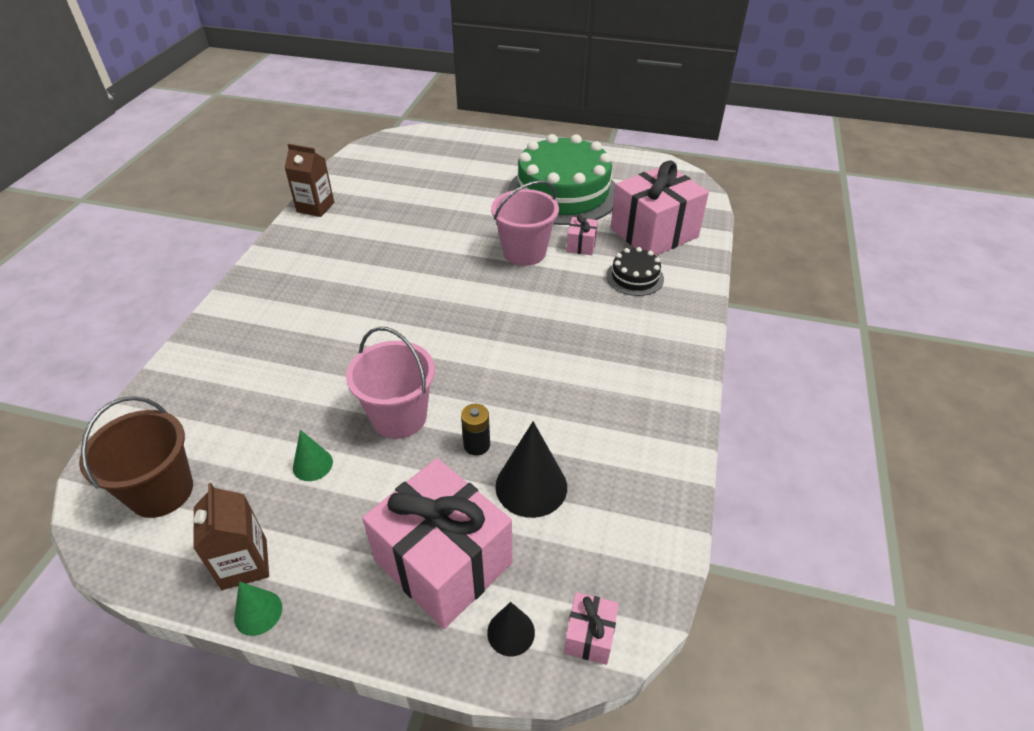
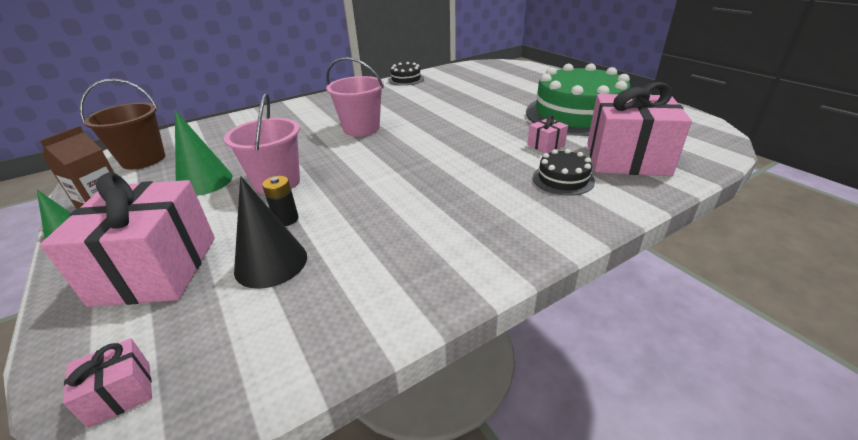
camera: 45 degrees right, 10 degrees down
(312, 464) = (204, 181): green cone -> green cone, size x1.78
(315, 207) = (406, 79): brown carton -> black cake
(511, 632) = (101, 342): black cone -> none
(524, 252) = (494, 135): pink bucket -> pink bucket (361, 128)

